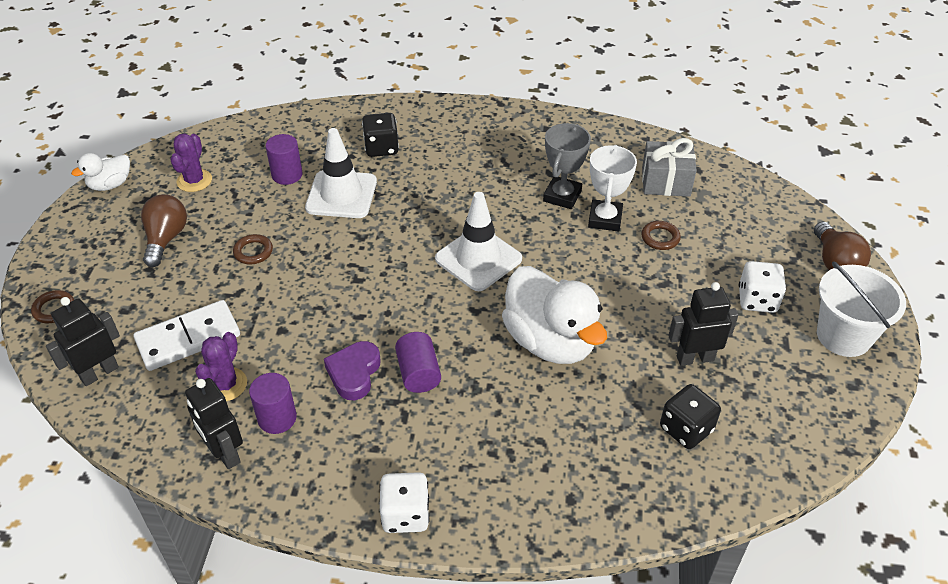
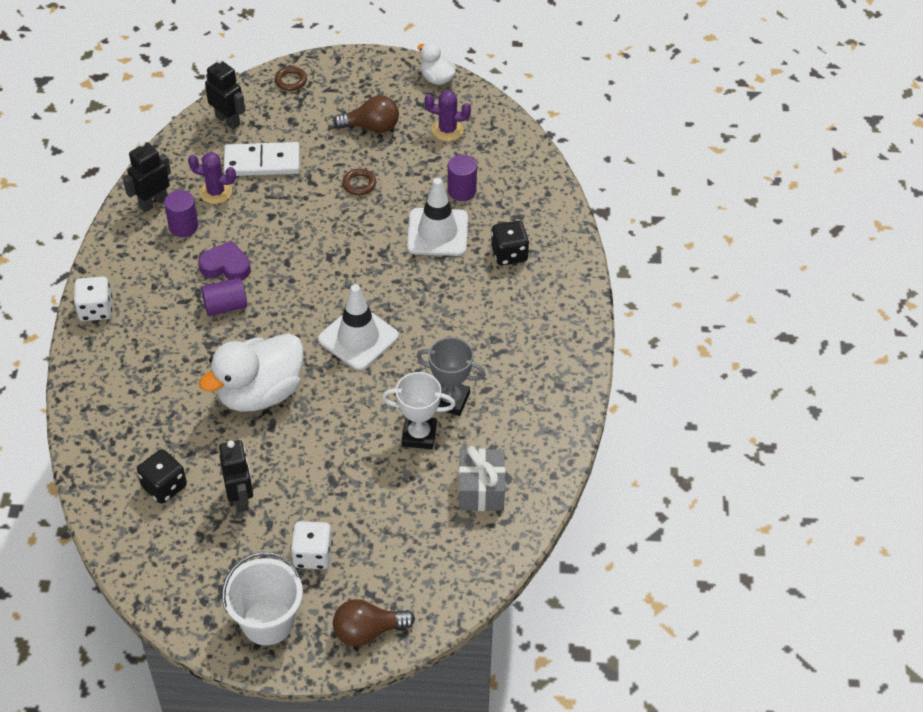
camera: 85 degrees right, 5 degrees up
(188, 338) = (262, 162): white domino -> white domino turned 60 degrees counterclockwise
(660, 238) = (395, 480): brown ring -> none

